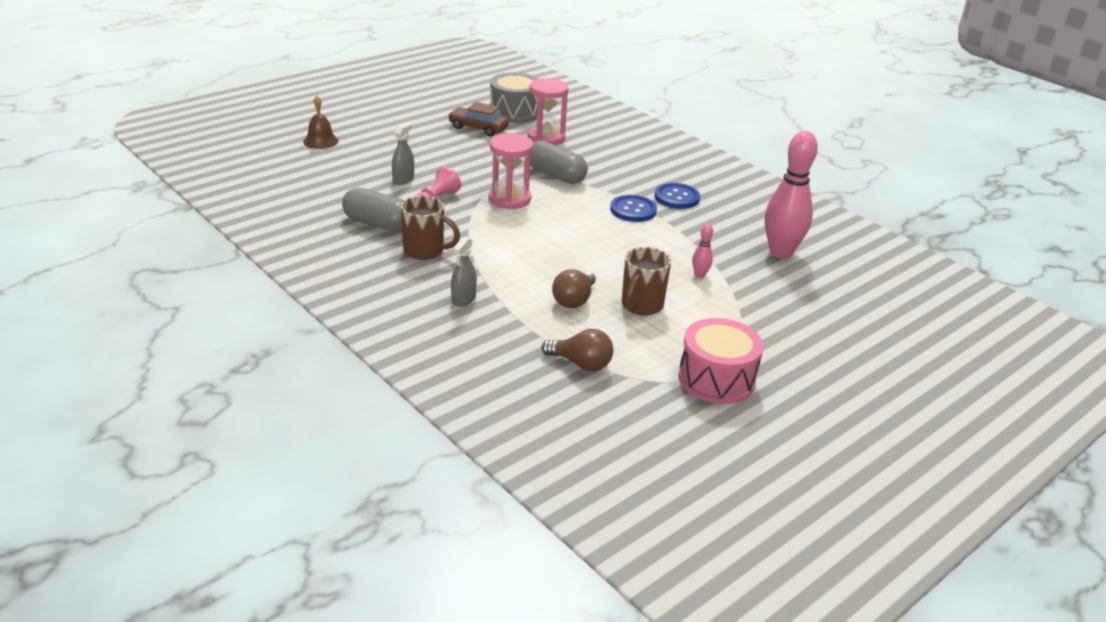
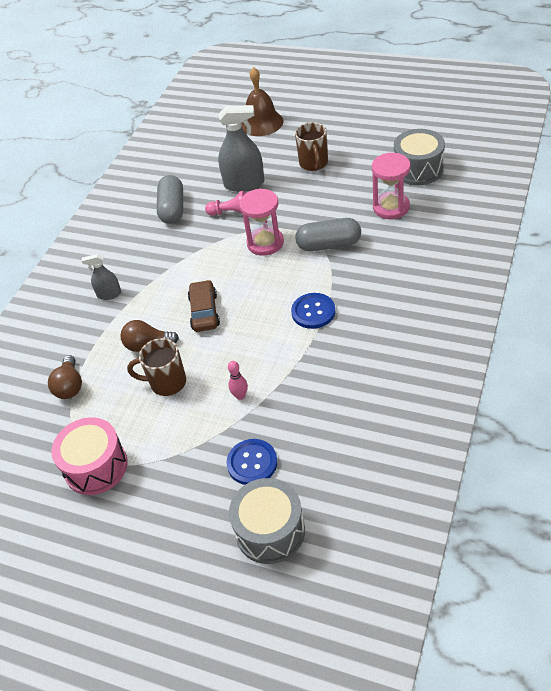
camera: 70 degrees right, 15 degrees up
(320, 141) = (261, 123): brown bell -> brown bell, size x1.56
(403, 179) = (244, 184): grey spray bottle -> grey spray bottle, size x1.82
(425, 251) = (155, 246): brown mug -> brown mug (314, 164)
(478, 128) = (365, 169): brown car -> brown car (204, 312)
(555, 175) = (329, 245): grey capsule -> grey capsule turned 75 degrees clockwise
(676, 197) = (363, 326): blue button -> blue button (252, 463)
(780, 252) = (326, 432): pink bowling pin -> none
(868, 311) = (270, 531): none -> grey drum

